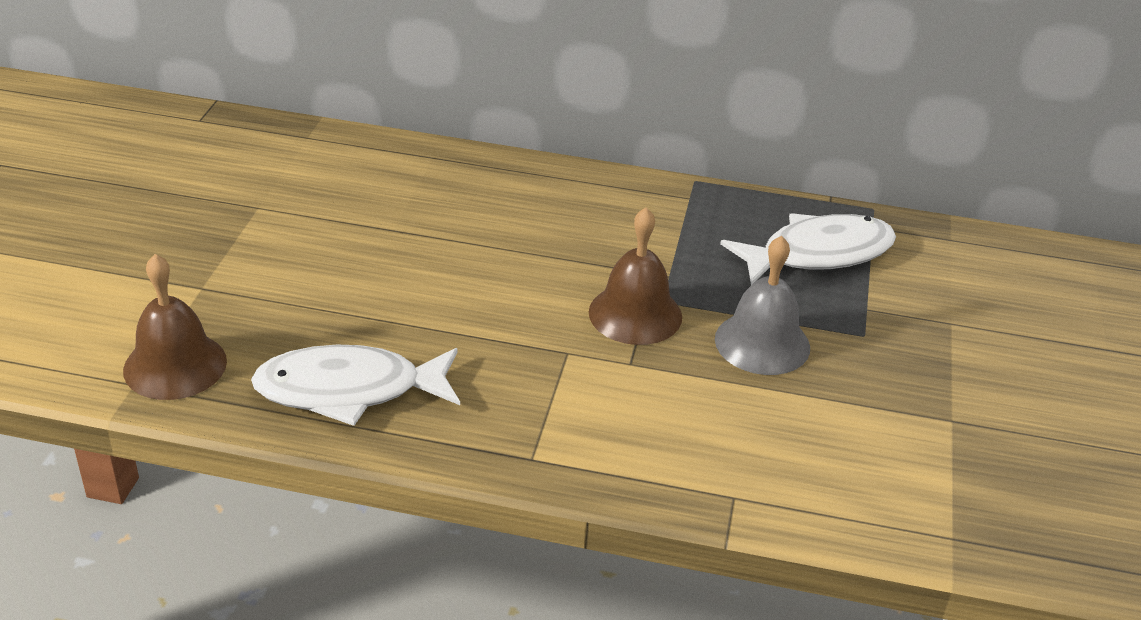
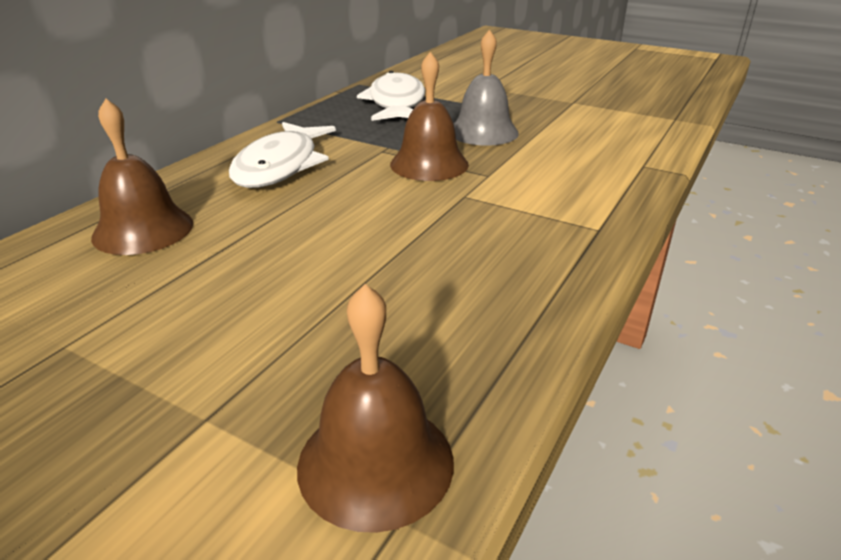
camera: 70 degrees left, 5 degrees down
(349, 390) = (481, 313): white fish -> white fish (280, 166)
(415, 182) = (143, 230): none -> brown bell

